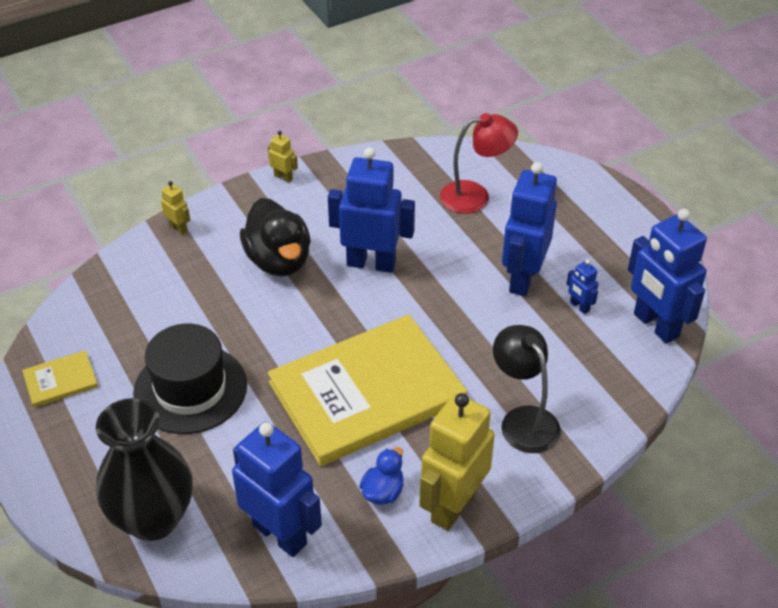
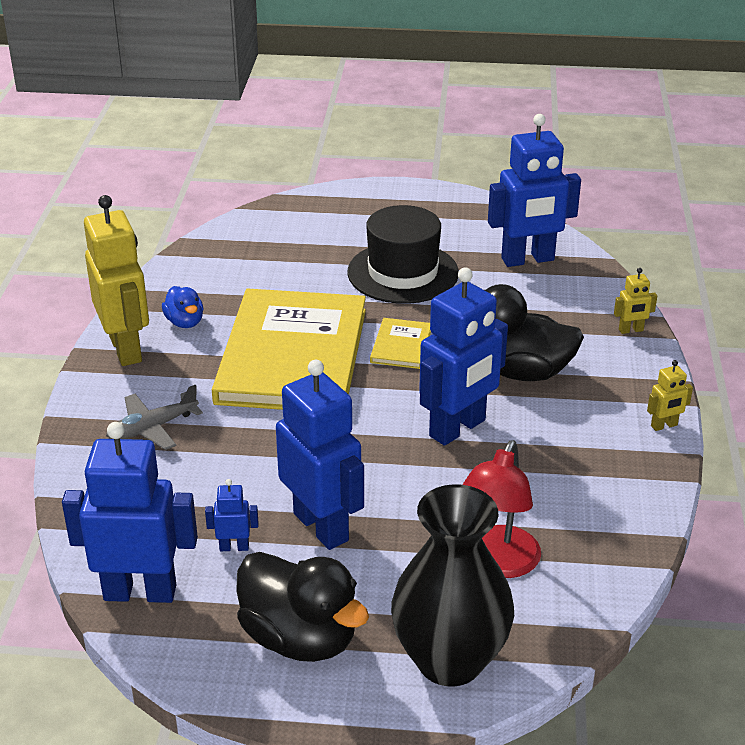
camera: 125 degrees right, 10 degrees down
(60, 380) = (479, 221): yellow book -> yellow book (401, 345)
(153, 518) = (294, 222): black vase -> black vase (449, 660)
(280, 534) = (212, 265): blue robot -> blue robot (528, 260)
(523, 420) = (152, 428): black lamp -> grey plane
(609, 242) = (300, 638): none -> black duck

